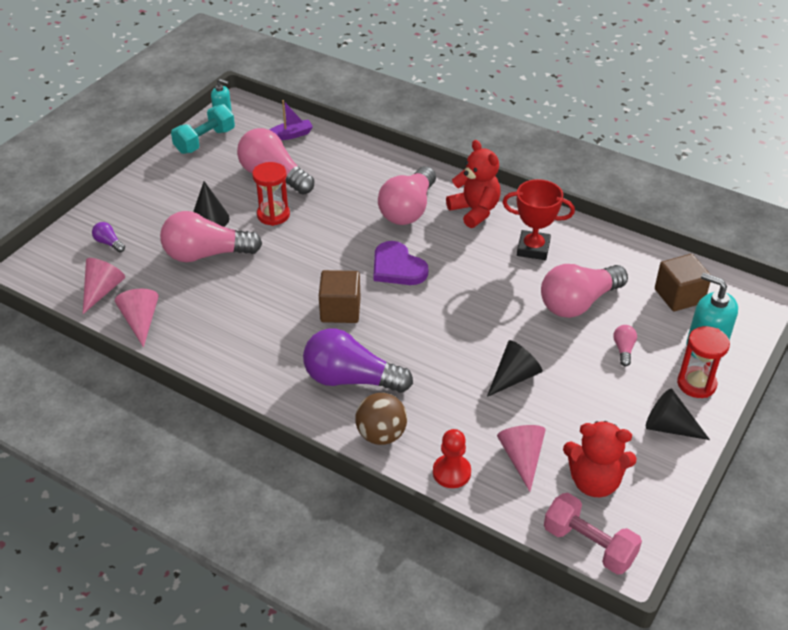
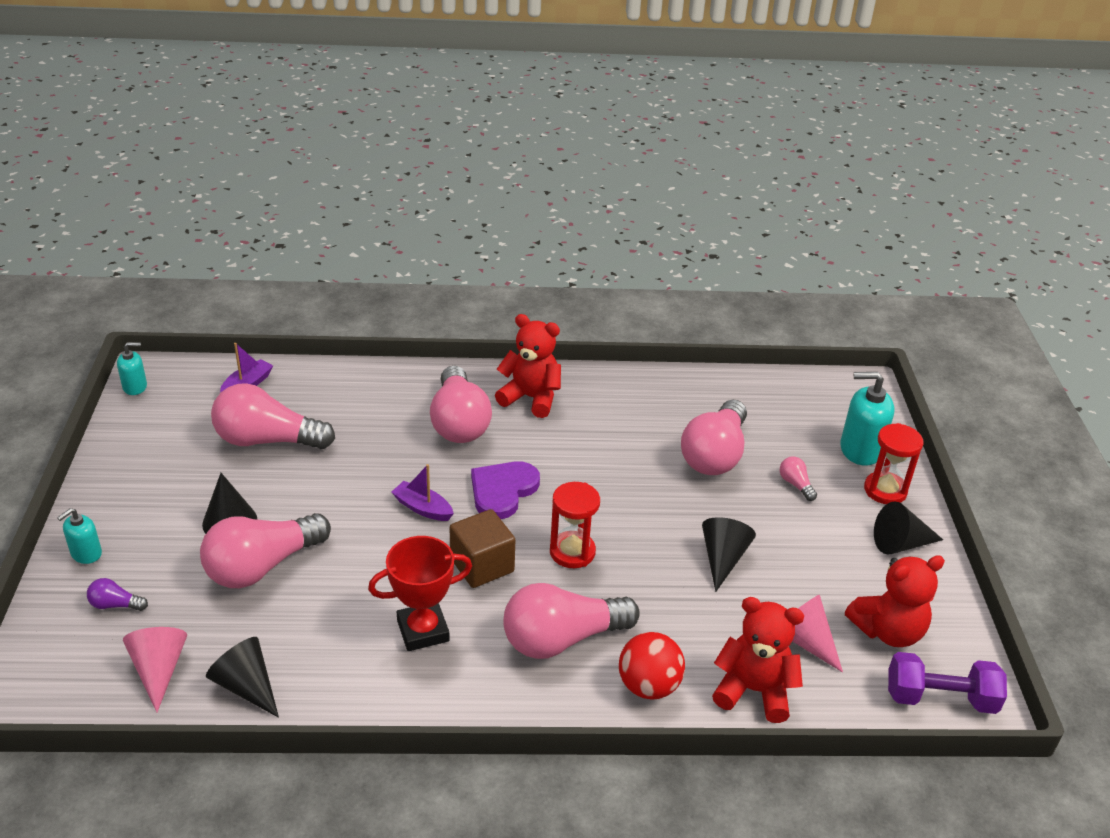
camera: 35 degrees left, 5 degrees down
(116, 206) = (86, 553): none -> turquoise soap dispenser
(140, 321) = (246, 686): pink cone -> black cone
(205, 141) = (140, 429): turquoise dumbbell -> none
(273, 215) = (307, 486): red hourglass -> red hourglass (572, 552)
(334, 258) = (423, 508): none -> purple boat
(351, 379) = (562, 639): purple light bulb -> pink light bulb
(381, 435) = (648, 686): brown ball -> red ball
(397, 267) = (502, 491): purple heart -> purple heart turned 105 degrees clockwise
(451, 472) = (753, 690): red pawn -> red teddy bear
(533, 249) = (623, 416): red trophy -> red trophy (423, 630)
(589, 545) = (940, 698): pink dumbbell -> purple dumbbell
(679, 296) = (795, 411): brown cube -> none

